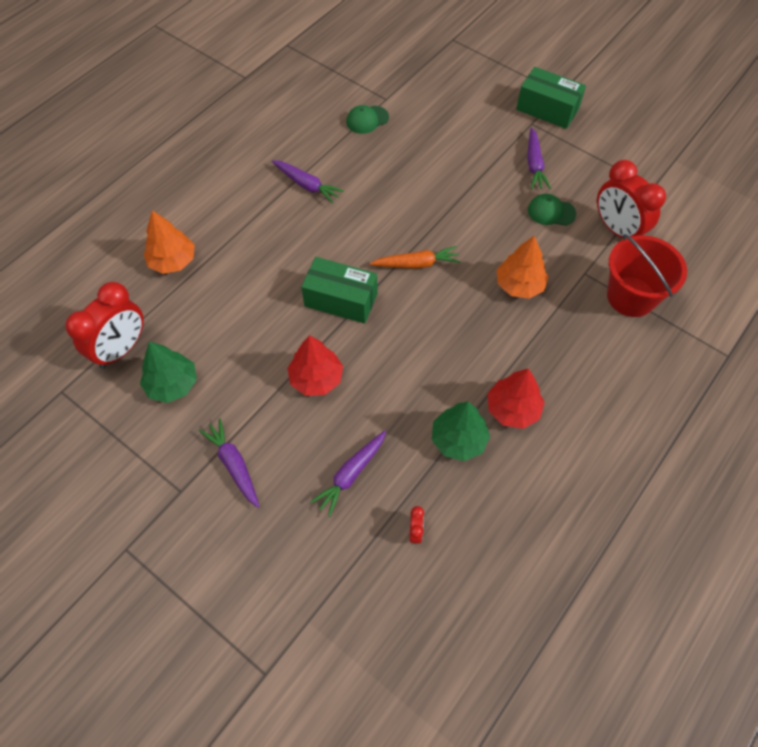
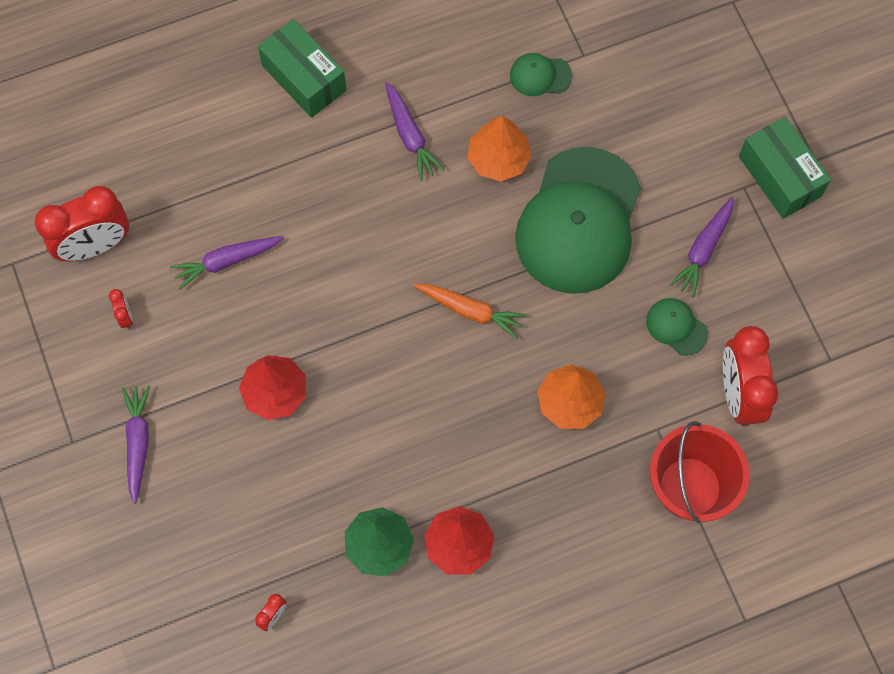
camera: 30 degrees right, 10 degrees up
(172, 384) = (125, 316): green tree -> red clock
(173, 261) = (204, 161): orange tree -> orange tree (498, 159)
(341, 300) = (357, 311): green box -> green box (304, 78)
(351, 474) = (246, 520): purple carrot -> purple carrot (226, 261)
(448, 183) = (579, 221): none -> green cap

